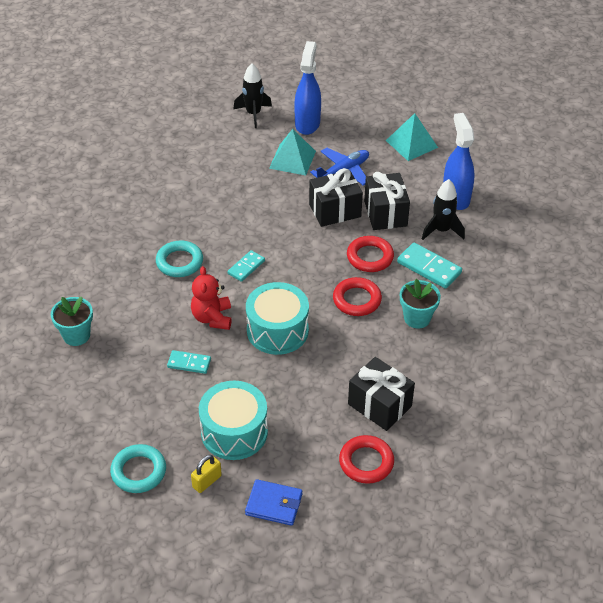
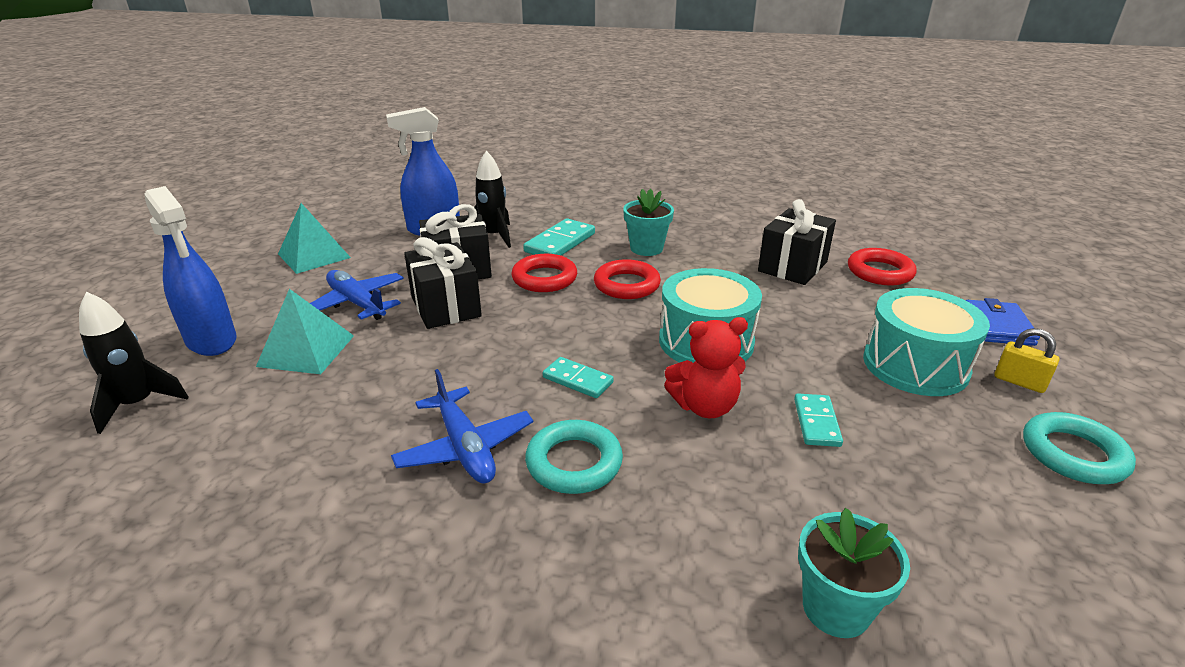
camera: 95 degrees left, 15 degrees down
(198, 224) = (465, 448): none -> blue plane
(307, 123) = (211, 341): blue spray bottle -> blue spray bottle turned 135 degrees counterclockwise

